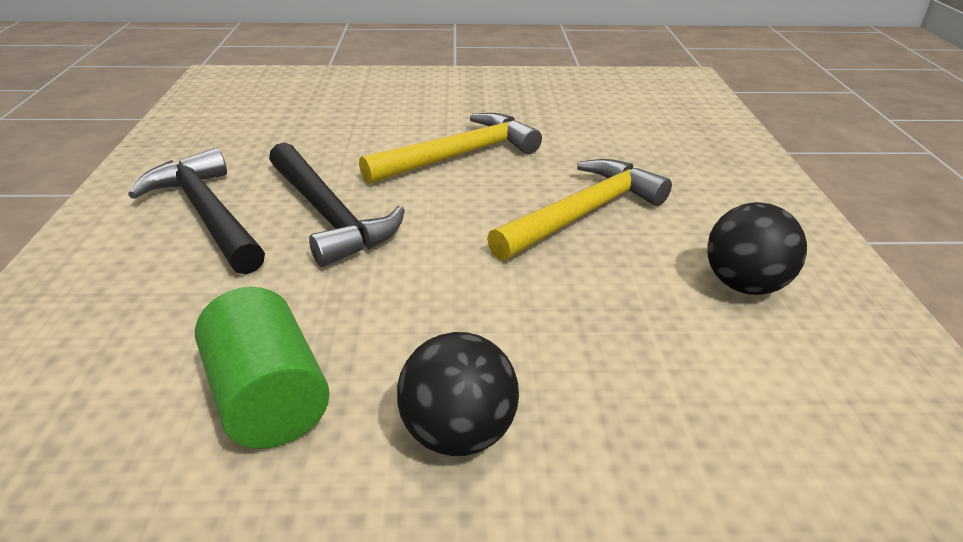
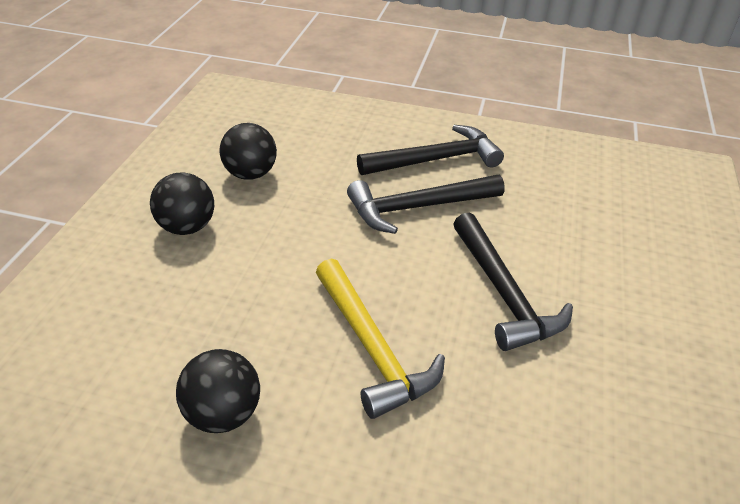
camera: 105 degrees right, 5 degrees up
(268, 398) = (250, 174): green cylinder -> black ball
(459, 155) = (504, 293): yellow hammer -> black hammer

